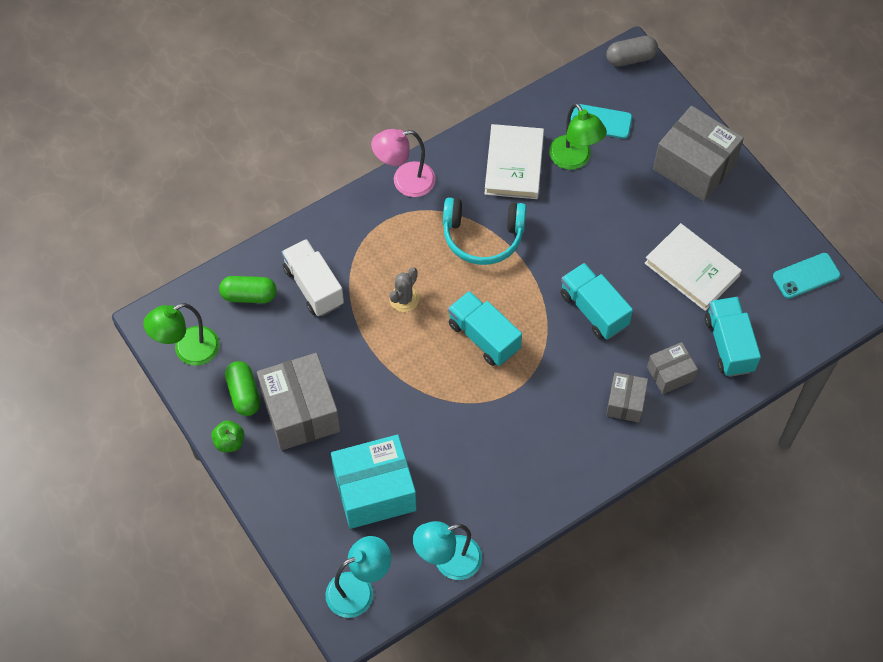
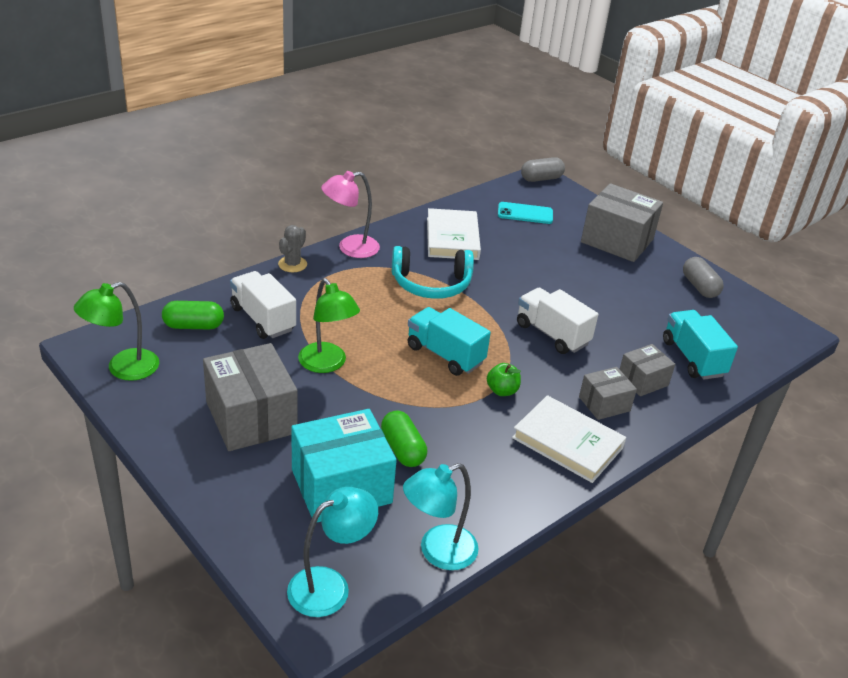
camera: 10 degrees left, 25 degrees down
(229, 442) = (167, 445): green apple -> green apple (502, 391)
(244, 394) = (185, 403): green capsule -> green capsule (402, 449)
(404, 299) = (358, 327): grey cactus -> grey cactus (292, 264)
(574, 159) = (507, 236): green lamp -> green lamp (327, 364)
(593, 310) = (552, 334): turquoise truck -> white truck
(625, 403) = (604, 404): grey box -> grey box turned 60 degrees clockwise
(692, 269) = (638, 306): white book -> white book (567, 442)
(766, 241) = (699, 287): none -> grey capsule
(806, 276) = (746, 310): turquoise phone -> none

